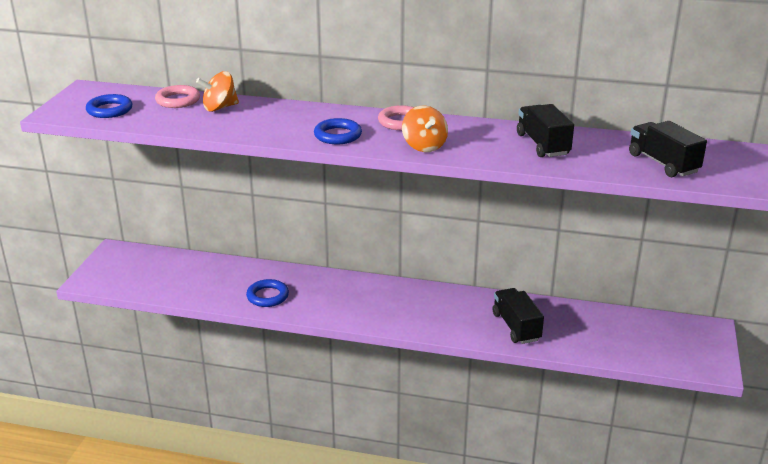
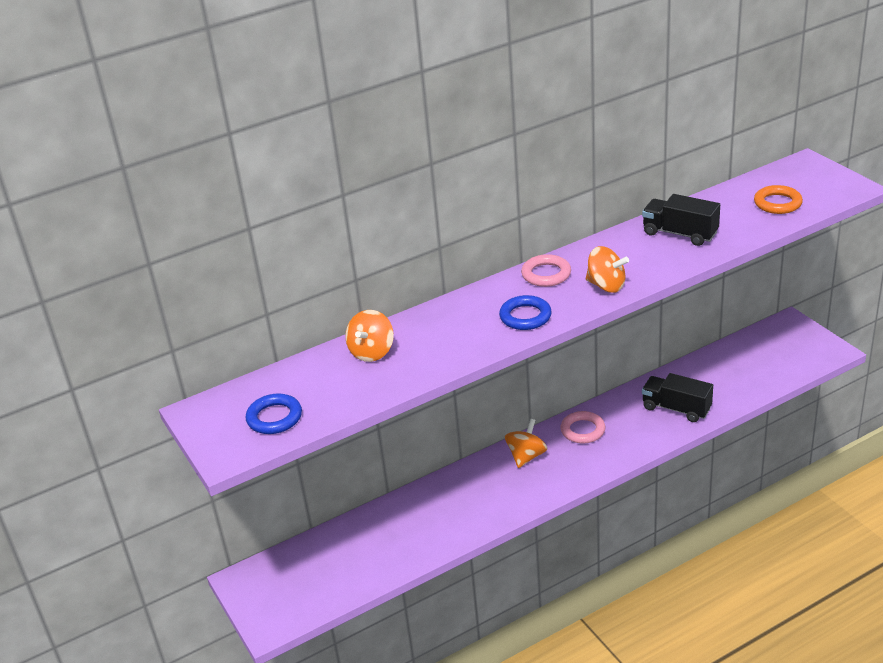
camera: 40 degrees left, 5 degrees up
(178, 100) = (317, 368): pink ring -> pink ring (583, 430)
(267, 296) = (458, 519): blue ring -> none
(366, 290) = (526, 456): none -> orange spinning top
(663, 163) = (777, 203): black truck -> orange ring

